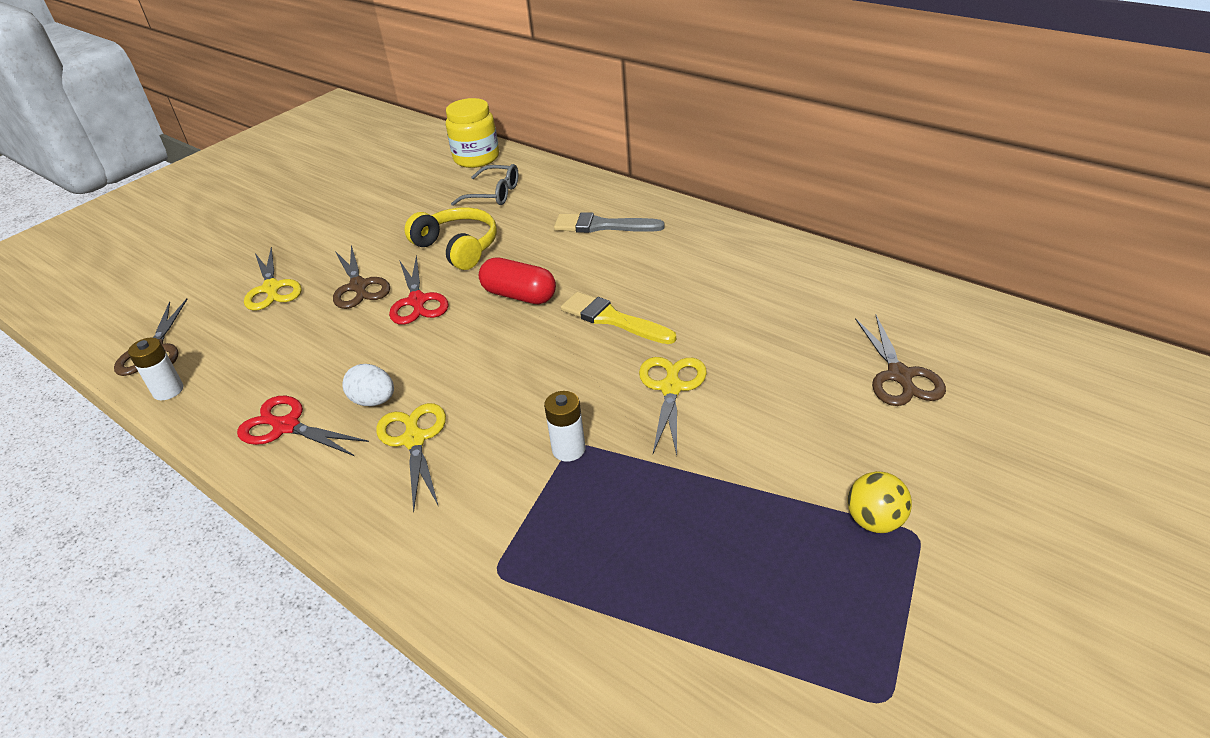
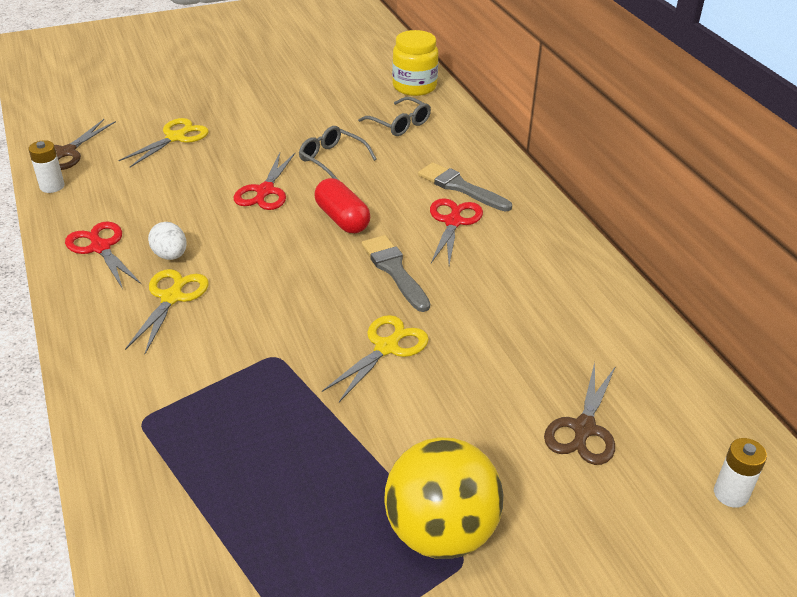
camera: 25 degrees right, 0 degrees up
(272, 289) = (176, 137): yellow scissors -> yellow scissors turned 150 degrees counterclockwise
(358, 287) = (235, 161): brown scissors -> none
(458, 248) = (332, 159): yellow headphones -> grey glasses
(568, 449) = (268, 357): white battery -> white battery (730, 494)
(612, 319) = (394, 270): yellow brush -> grey brush
(624, 256) = (453, 222): none -> red scissors
(875, 521) = (440, 532): yellow ball -> yellow ball, size x2.02

